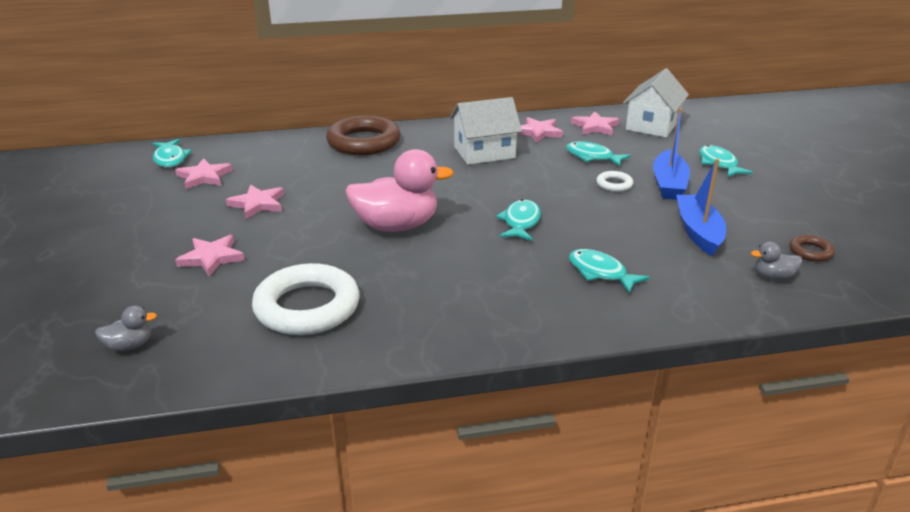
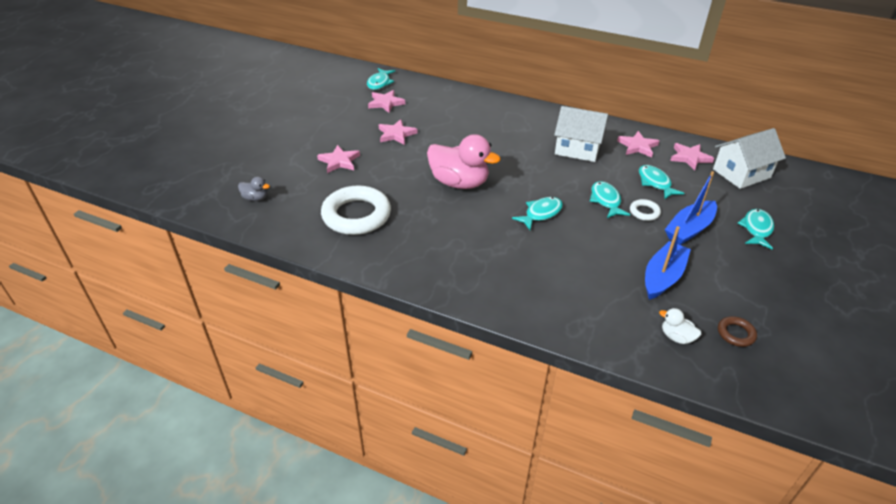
camera: 35 degrees right, 10 degrees up
(364, 142) = (504, 111): brown ring -> none
(600, 272) = (551, 274): turquoise fish -> turquoise fish (606, 200)
(773, 276) = (676, 337): grey duck -> white duck

